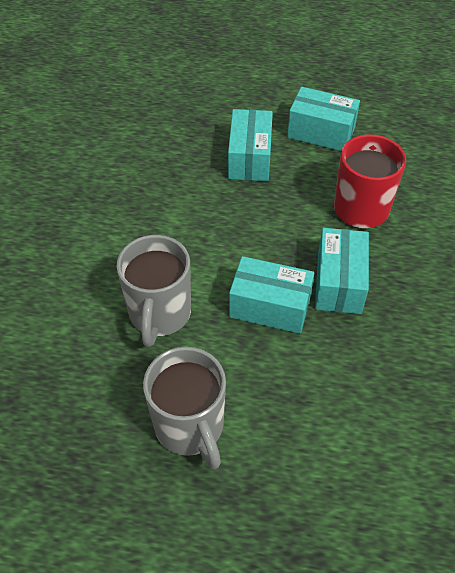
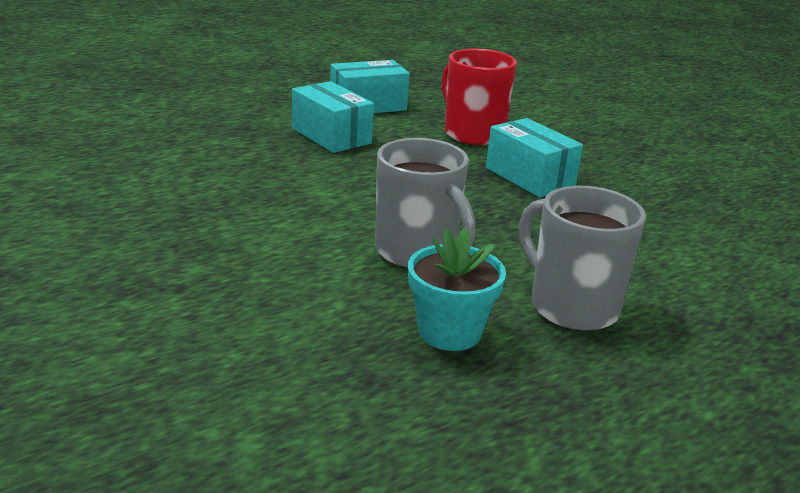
camera: 45 degrees left, 25 degrees down
(92, 395) = (449, 332): none -> turquoise flower pot
(190, 427) = (571, 306): grey mug -> grey mug turned 150 degrees counterclockwise
(270, 307) = (503, 210): turquoise box -> none

